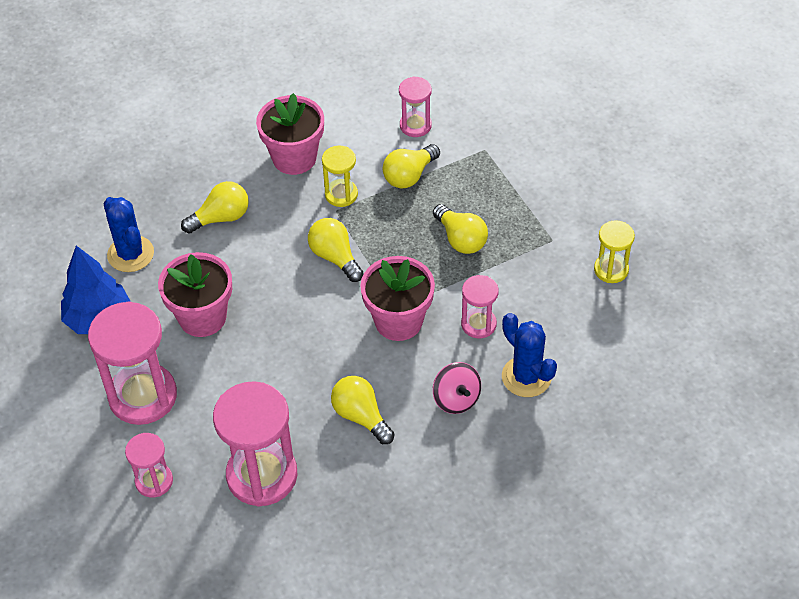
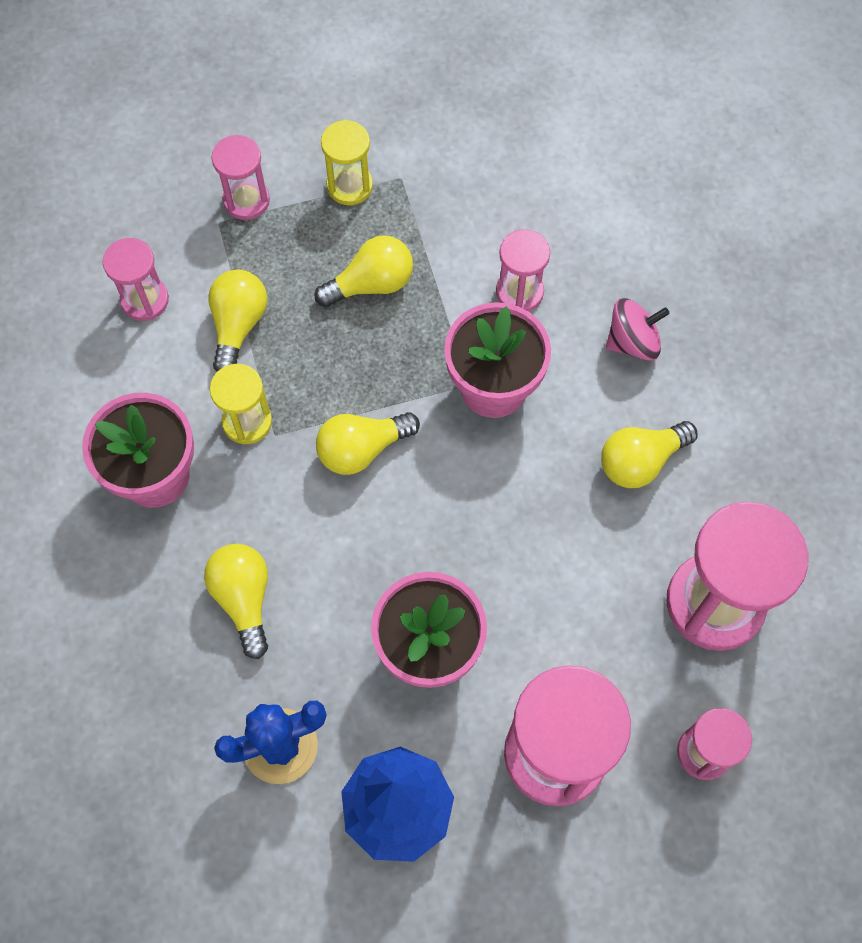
camera: 80 degrees left, 15 degrees up
(409, 175) = (238, 326): yellow light bulb -> yellow light bulb turned 135 degrees counterclockwise
(506, 160) = (246, 200): none -> pink hourglass
(526, 377) = (613, 255): blue cactus -> none
(611, 270) = (466, 124): yellow hourglass -> yellow hourglass (349, 186)

